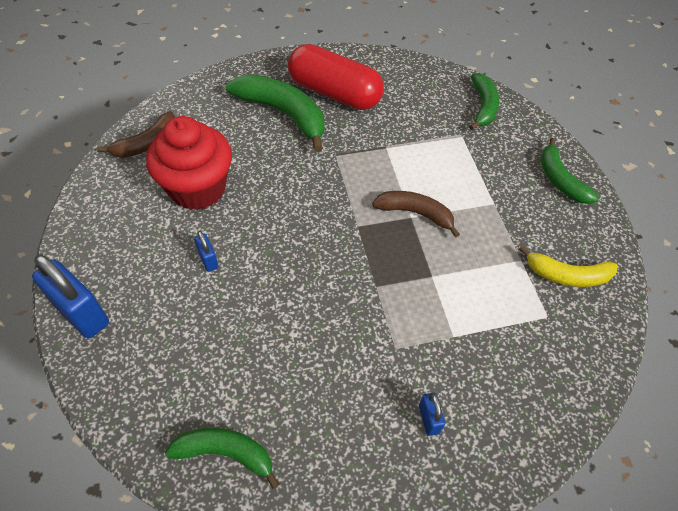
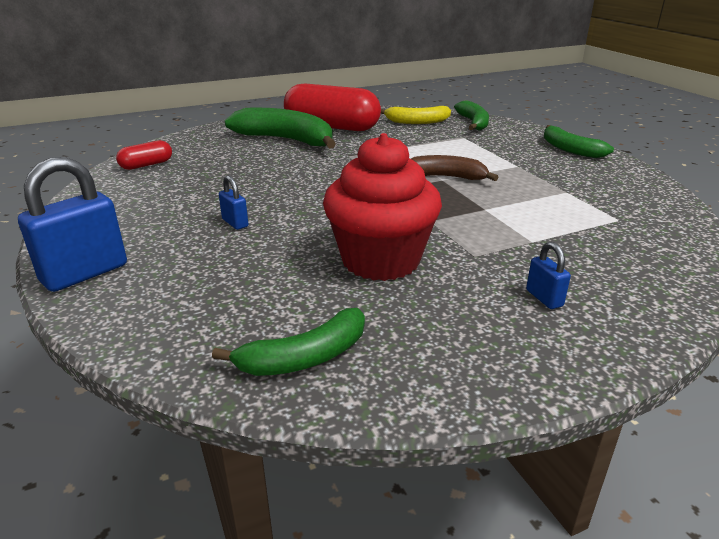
camera: 10 degrees left, 25 degrees down
(82, 314) = (85, 273): blue padlock -> blue padlock turned 75 degrees counterclockwise
(146, 143) = (146, 165): brown banana -> red capsule
(198, 188) = (210, 184): red cupcake -> red cupcake (380, 260)
(226, 453) = (304, 357): green banana -> green banana turned 150 degrees clockwise
(567, 275) = (617, 195): yellow banana -> yellow banana (417, 122)

